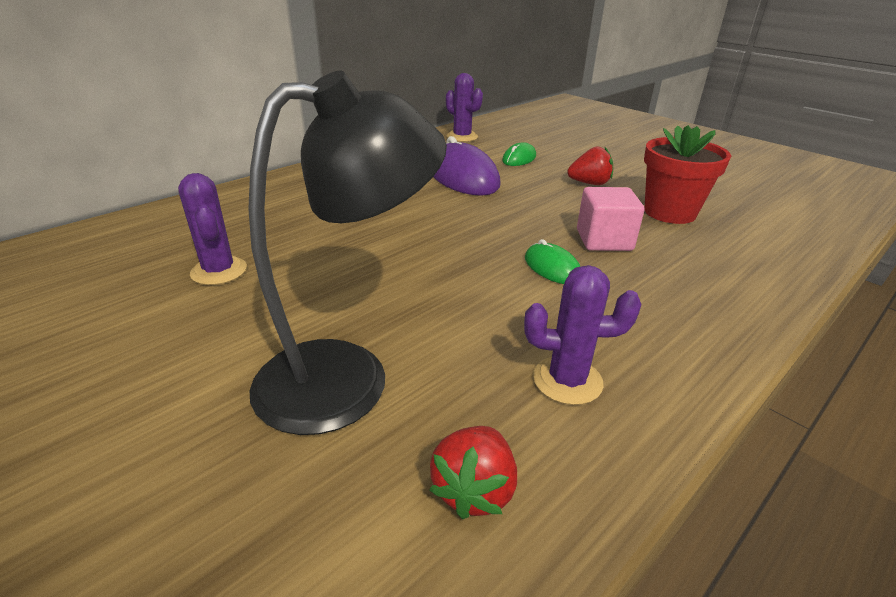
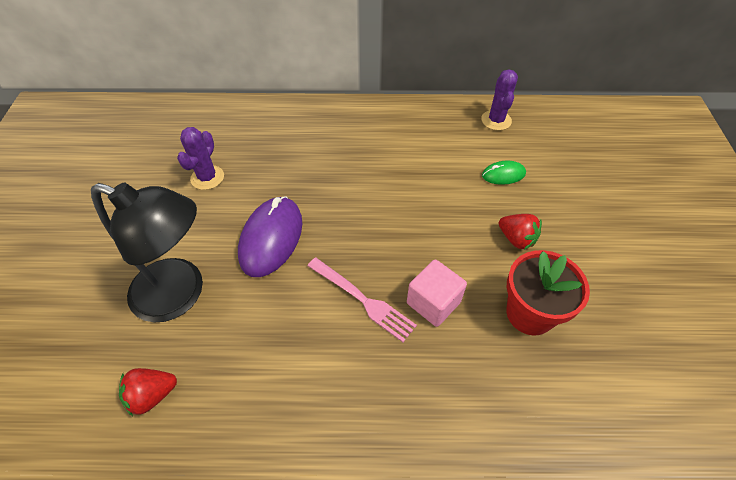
camera: 45 degrees right, 20 degrees up
(463, 177) = (430, 172): purple mouse -> purple mouse (271, 238)
(552, 268) = (364, 300): green mouse -> pink fork
(567, 380) = (258, 380): purple cactus -> none

